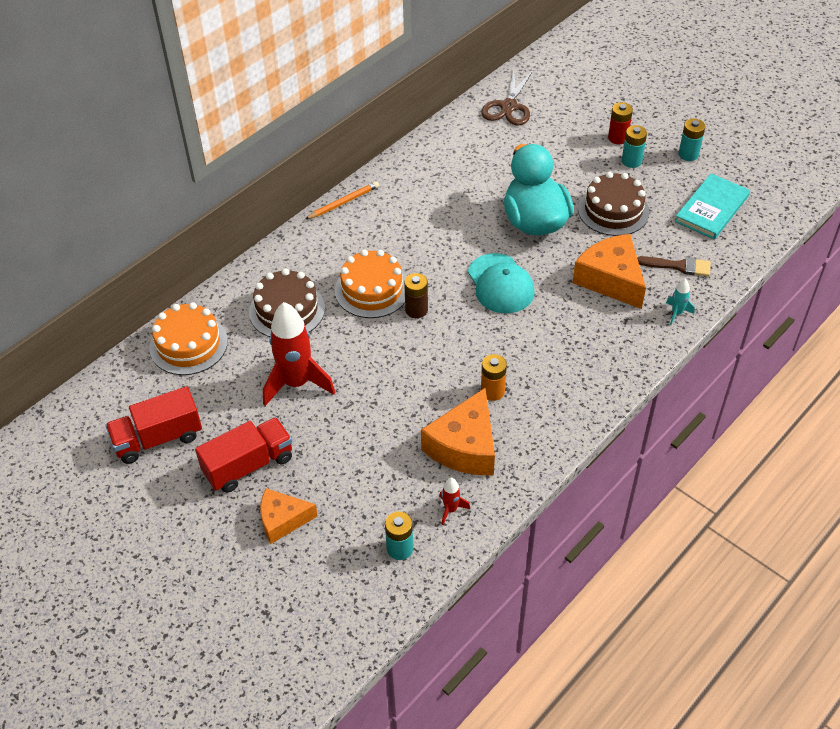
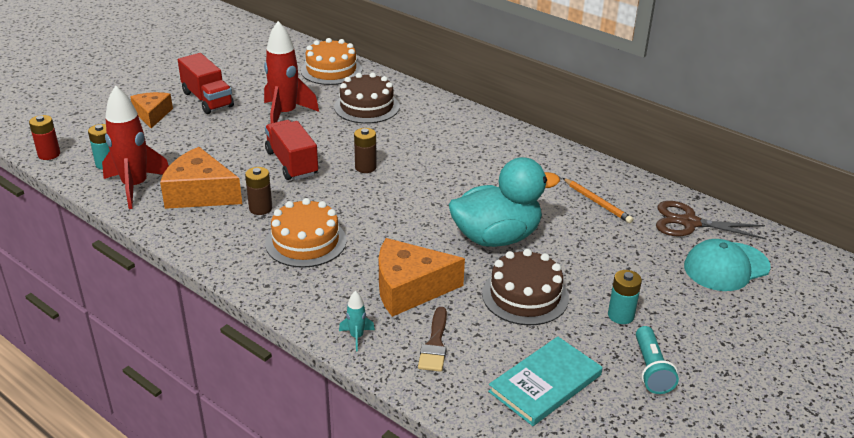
camera: 85 degrees right, 15 degrees down
(158, 438) = (241, 66): red truck -> red truck (292, 163)
(343, 202) = (504, 127): orange pencil -> orange pencil (597, 202)
(372, 290) = (391, 144): orange cake -> orange cake (306, 242)
(450, 509) = (135, 187): red rocket -> red rocket, size x2.28
(492, 391) = (260, 208): orange battery -> brown battery
(500, 284) = (400, 214): turquoise cap -> turquoise cap (726, 267)
(611, 279) = (409, 288): orange cheese -> orange cheese turned 150 degrees counterclockwise
(618, 138) = (663, 306): red battery -> red battery (49, 154)
(688, 154) = (651, 369): turquoise battery -> turquoise flashlight
(711, 209) = (545, 383): turquoise book -> turquoise book turned 75 degrees counterclockwise

